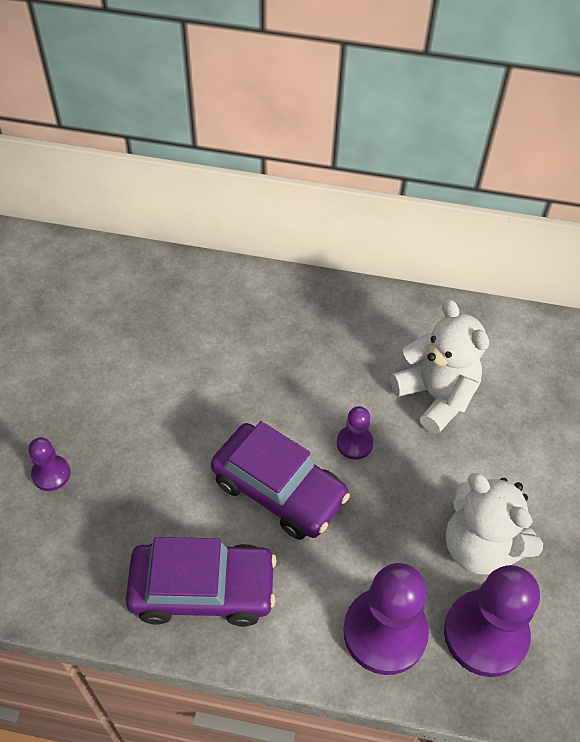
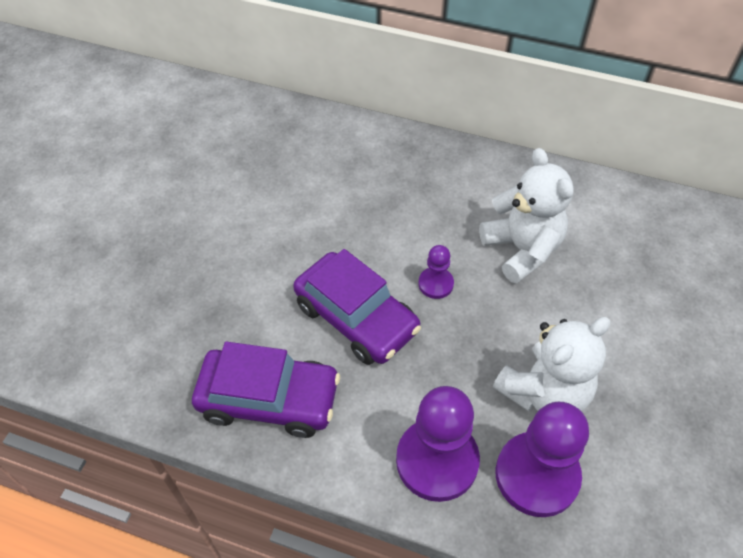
camera: 10 degrees right, 0 degrees up
(51, 474) = (149, 281): purple pawn -> none
(480, 546) = (544, 392): white teddy bear -> white teddy bear turned 90 degrees counterclockwise

